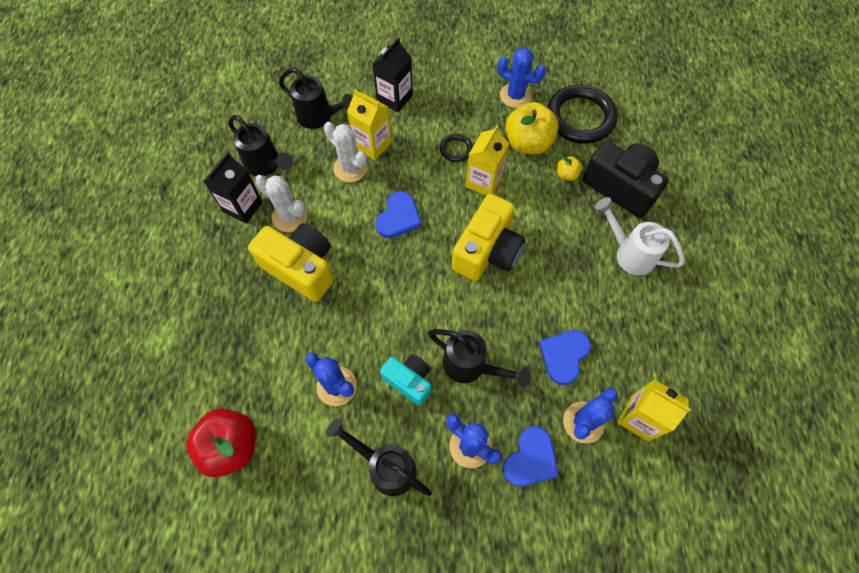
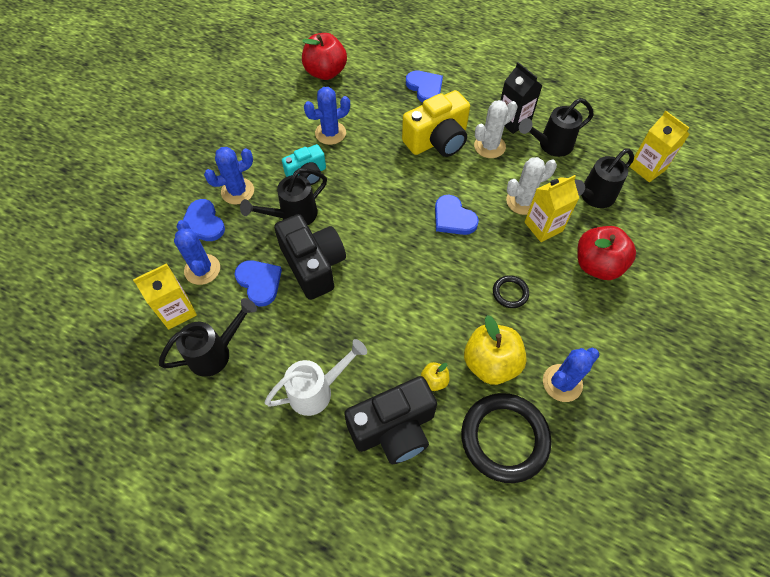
camera: 115 degrees right, 5 degrees down
(220, 312) = (425, 88): none -> blue heart
(385, 466) = (259, 141): black watering can -> black watering can (216, 352)
(394, 98) = (597, 265): black carton -> red apple
(483, 182) = (460, 300): yellow carton -> yellow carton (647, 168)
(487, 251) = (385, 270): yellow camera -> none
(517, 316) = (313, 265): none -> black camera

